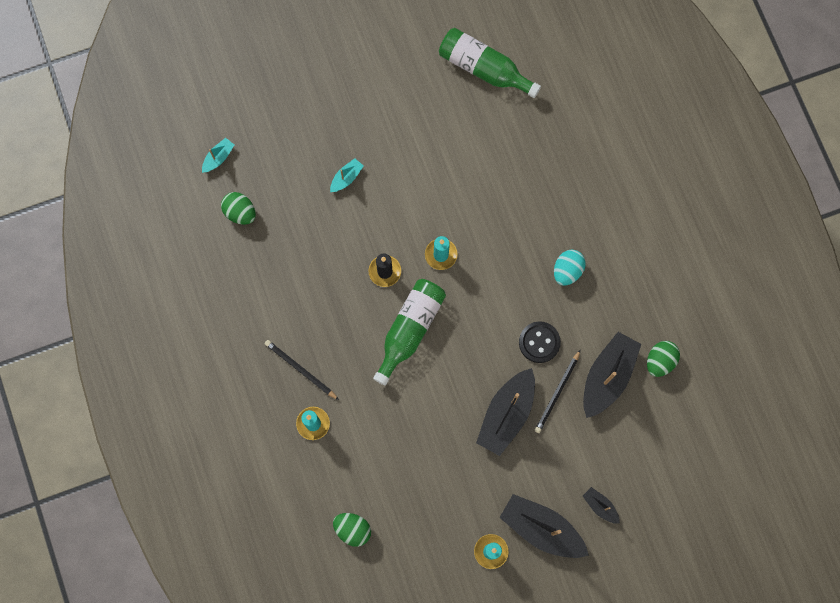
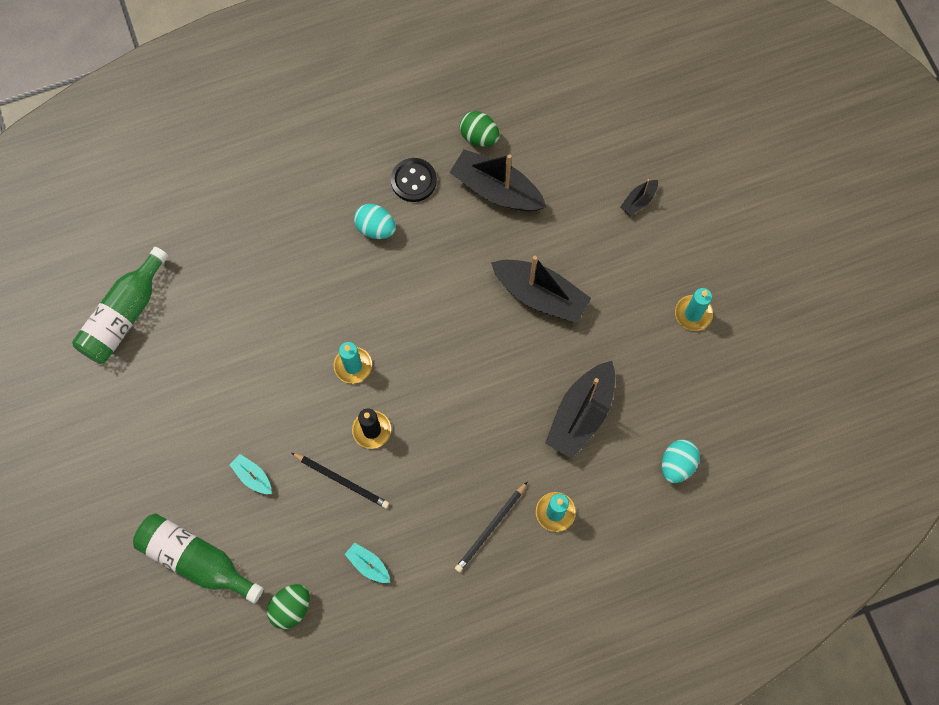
camera: 90 degrees left, 5 degrees down
(218, 158) = (217, 638): turquoise boat -> turquoise boat (368, 565)
(352, 529) = (677, 464): green egg -> turquoise egg
(410, 330) = (442, 401): green bottle -> green bottle (196, 560)
(539, 342) = (458, 259): black button -> black button (413, 181)
(541, 528) = (665, 261): black boat -> black boat (581, 414)
(557, 393) = (515, 242): black pencil -> black pencil (342, 480)

